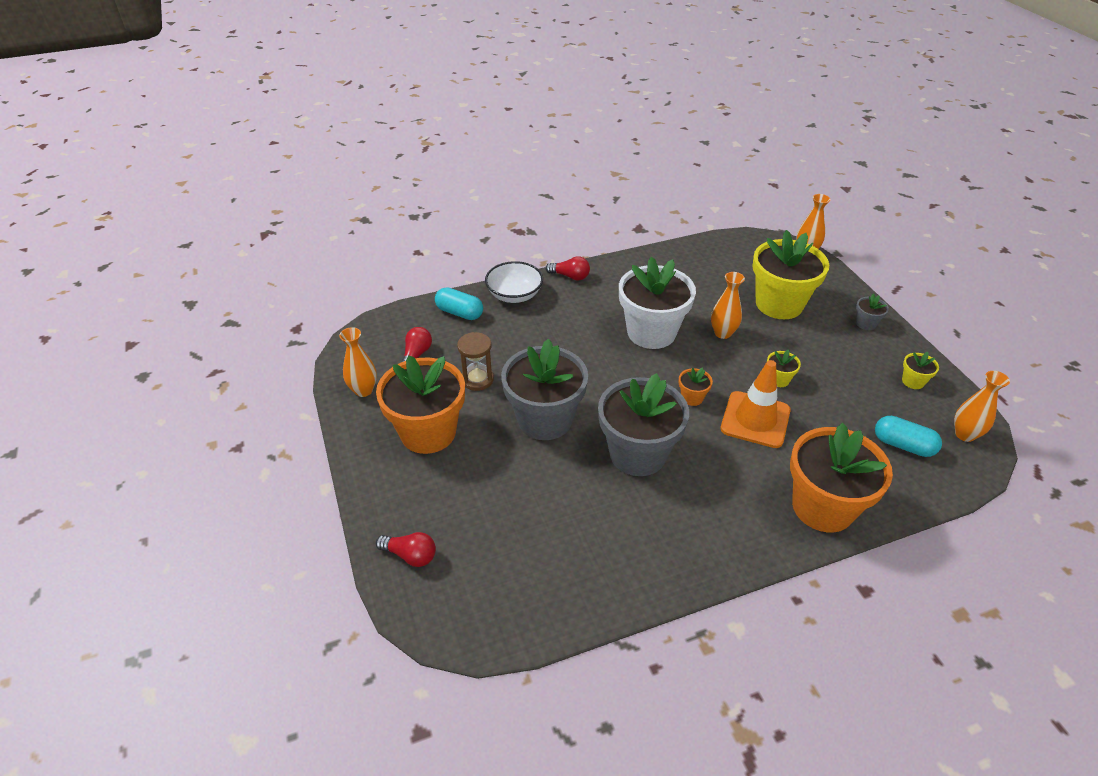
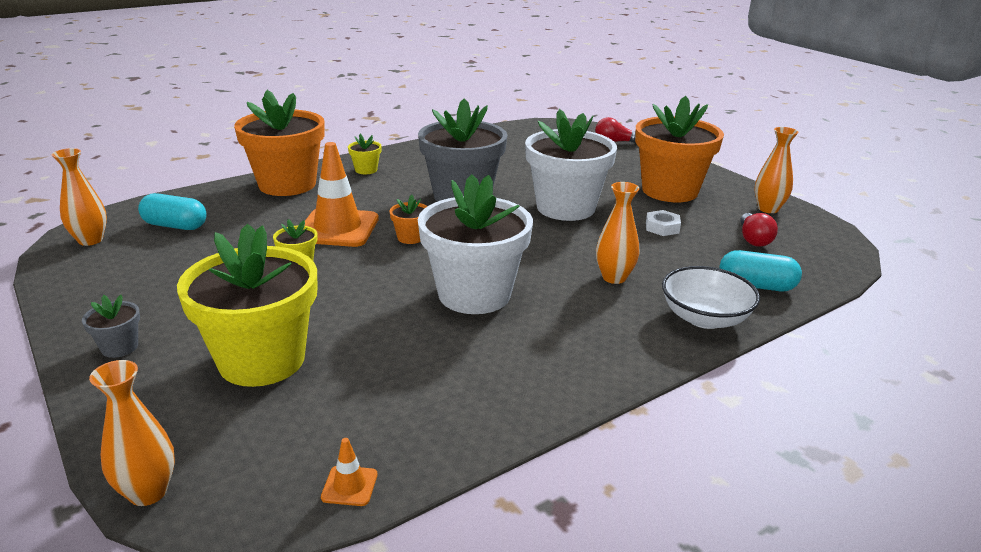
camera: 165 degrees right, 15 degrees down
(477, 379) = (662, 227): brown hourglass -> white nut
(545, 419) = (565, 208): grey flower pot -> white flower pot
(570, 276) = (640, 359): red light bulb -> none
(722, 333) = (367, 306): orange vase -> orange vase (614, 277)
(723, 243) = (349, 486): none -> orange traffic cone
(913, 381) = (108, 281): yellow flower pot -> yellow flower pot (366, 170)

